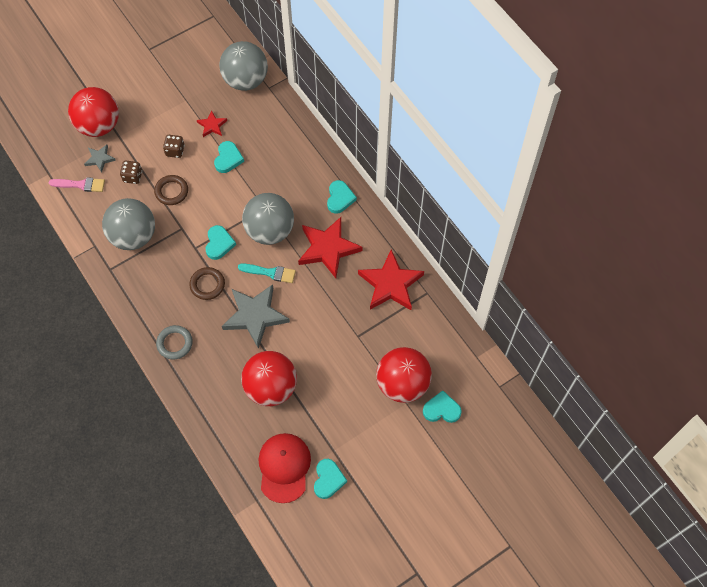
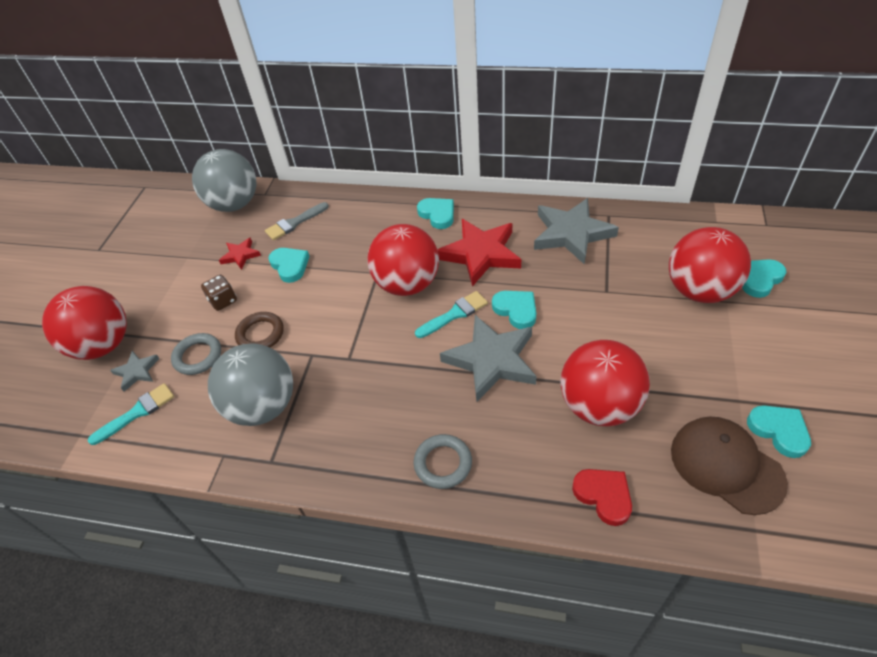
camera: 40 degrees left, 15 degrees down
(80, 185) = (137, 412): pink brush -> turquoise brush
(132, 177) = (198, 356): brown dice -> grey ring
(207, 285) = (405, 378): brown ring -> none
(219, 244) = (370, 334): turquoise heart -> turquoise heart (516, 310)
(219, 425) = (604, 496): none -> red heart
(261, 128) = (294, 223): none -> grey brush
(270, 230) = (407, 284): grey ball -> red ball
(284, 467) = (726, 465): red cap -> brown cap
(390, 284) = (571, 234): red star -> grey star

